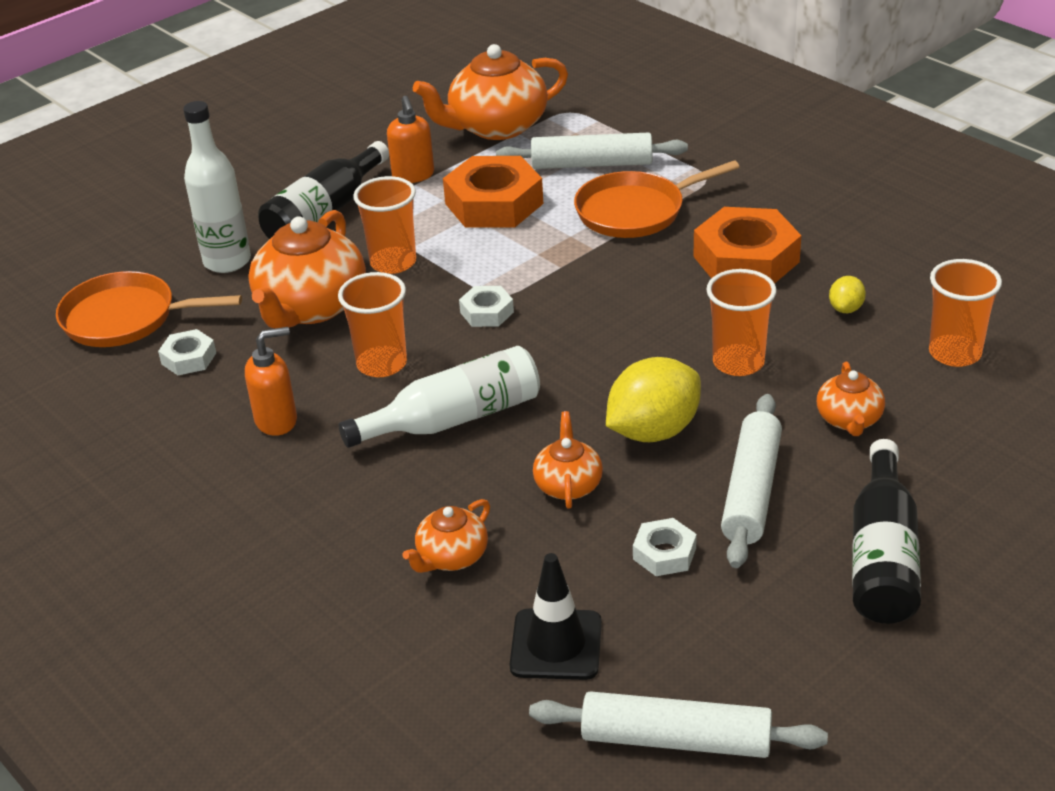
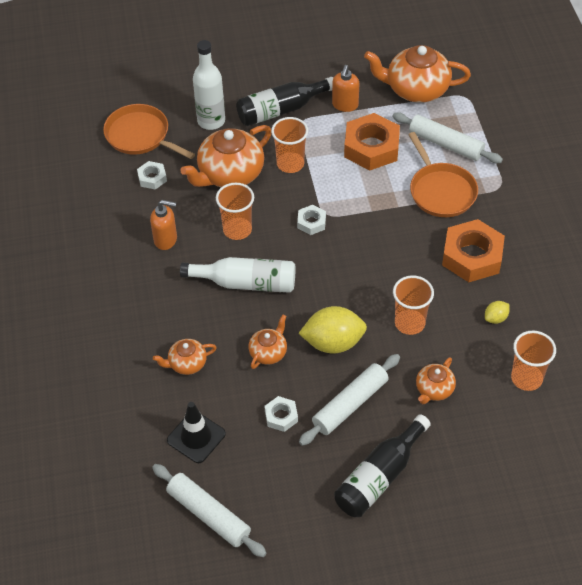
camera: 30 degrees right, 15 degrees up
(635, 211) = (441, 191): orange pan -> orange pan turned 120 degrees counterclockwise

